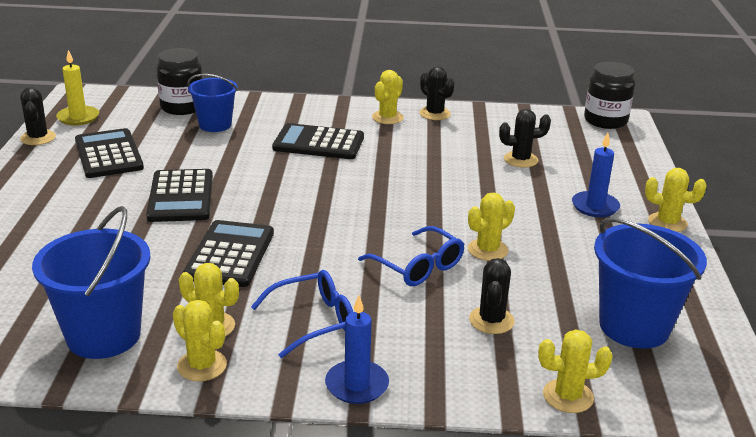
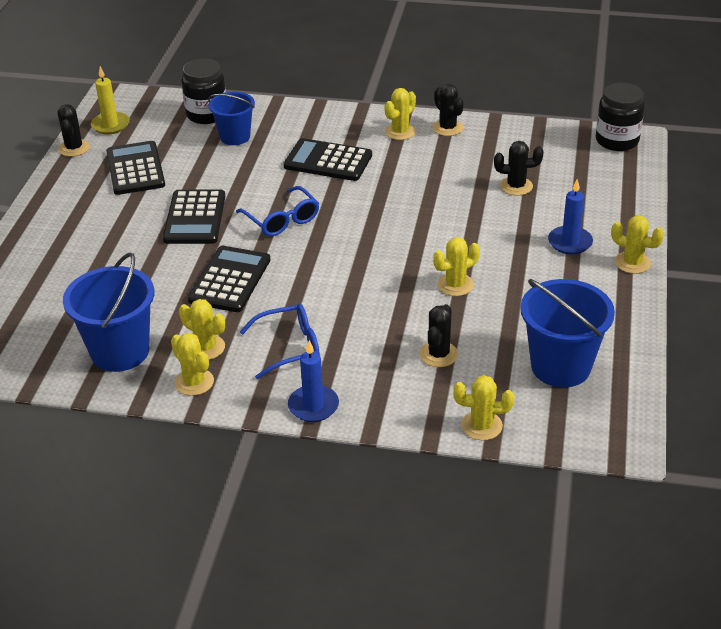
camera: 10 degrees right, 10 degrees up
(417, 266) = (389, 299): blue glasses -> blue glasses (281, 219)

